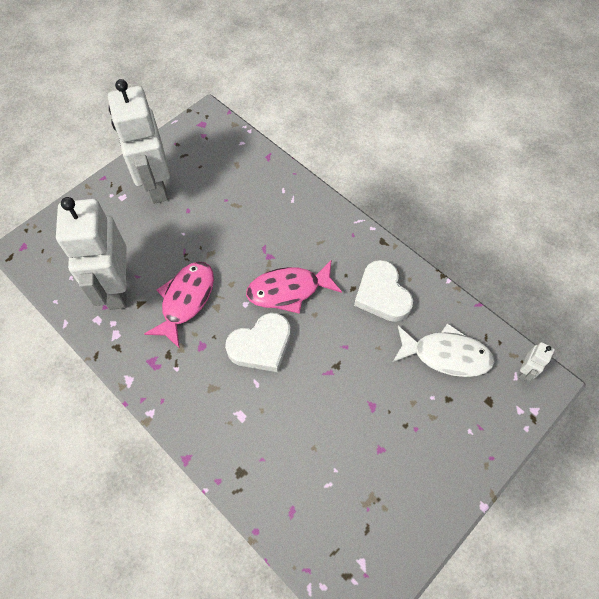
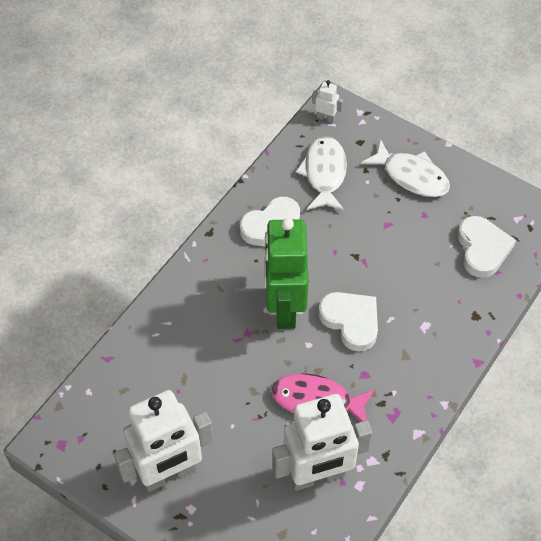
camera: 100 degrees left, 5 degrees down
(288, 290) = (284, 307): pink fish -> green robot
(324, 505) = (482, 249): none -> white heart
(436, 448) = (411, 176): none -> white fish

